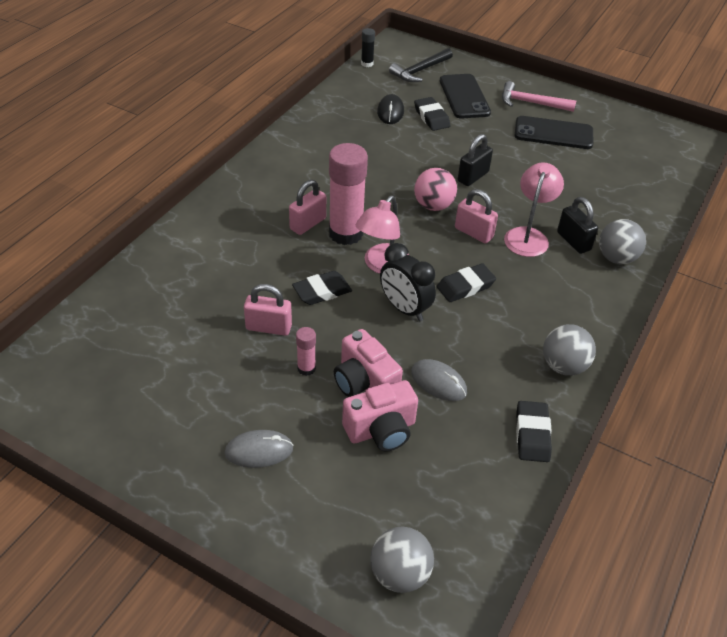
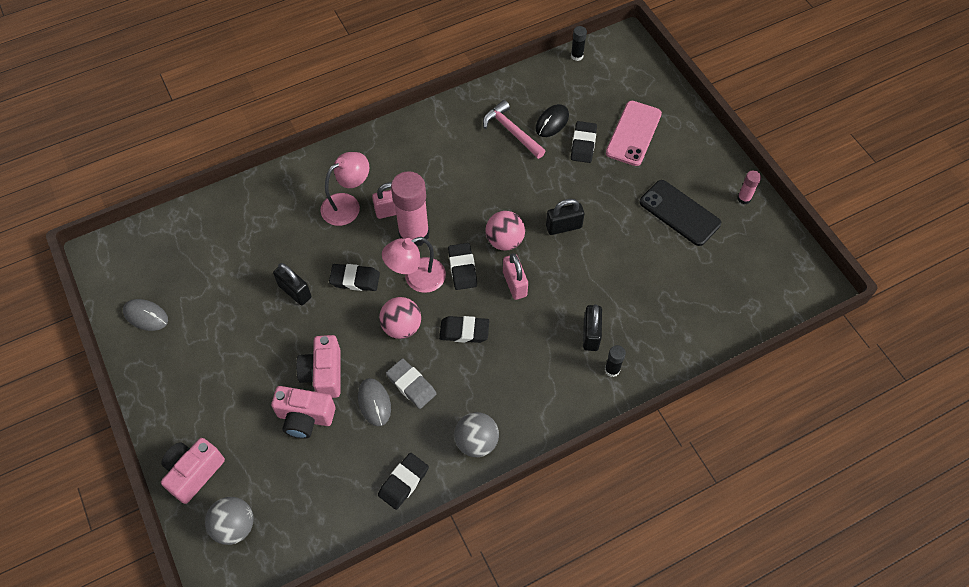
camera: 35 degrees right, 15 degrees up
(259, 451) = (217, 387): grey mouse -> grey mouse (146, 316)
(268, 327) = (295, 291): pink padlock -> black padlock
(305, 547) = (194, 472): none -> pink camera
(306, 368) = (294, 340): pink glue stick -> pink glue stick (744, 198)
(404, 309) = (402, 327): black clock -> pink ball
(416, 240) = (462, 268): none -> black eraser
(420, 71) = (618, 85): black hammer -> none
(459, 351) = (411, 385): none -> grey eraser
(464, 97) = (633, 133): black phone -> pink phone
(528, 236) = (557, 310): pink lamp -> pink lamp (347, 205)
(531, 103) = (691, 168): pink hammer -> pink hammer (511, 131)
(616, 258) = (612, 370): grey ball -> black glue stick

